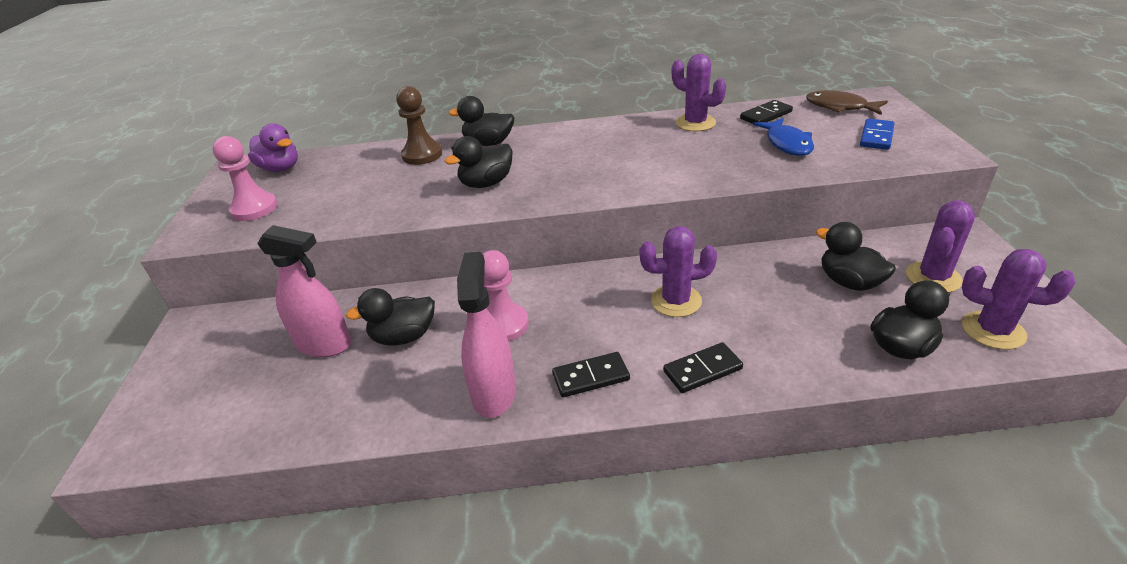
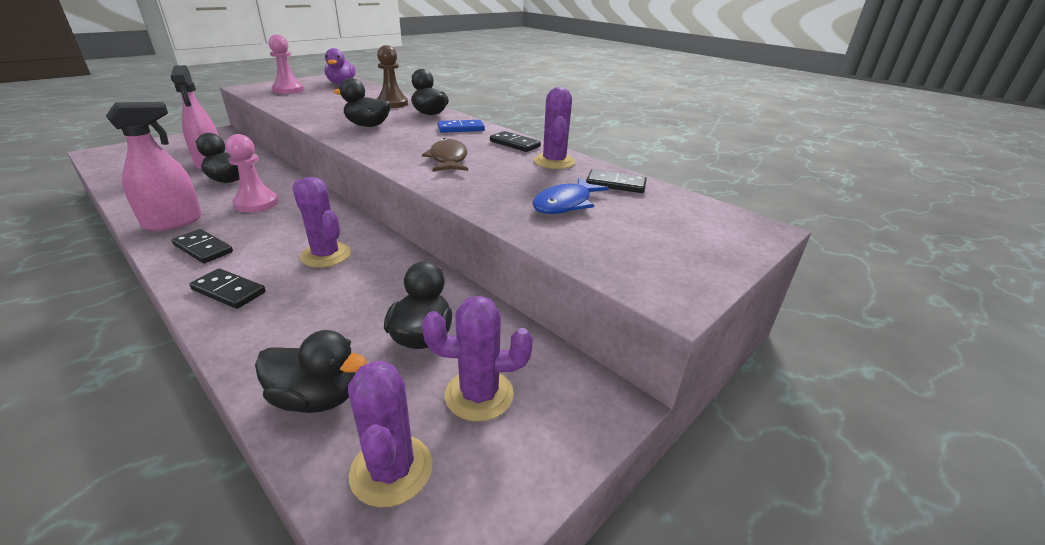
camera: 45 degrees right, 5 degrees down
(633, 127) = (515, 144): none -> black domino
(840, 107) = (696, 213): brown fish -> brown fish (448, 159)
(876, 136) = (650, 244): blue domino -> blue domino (461, 128)

